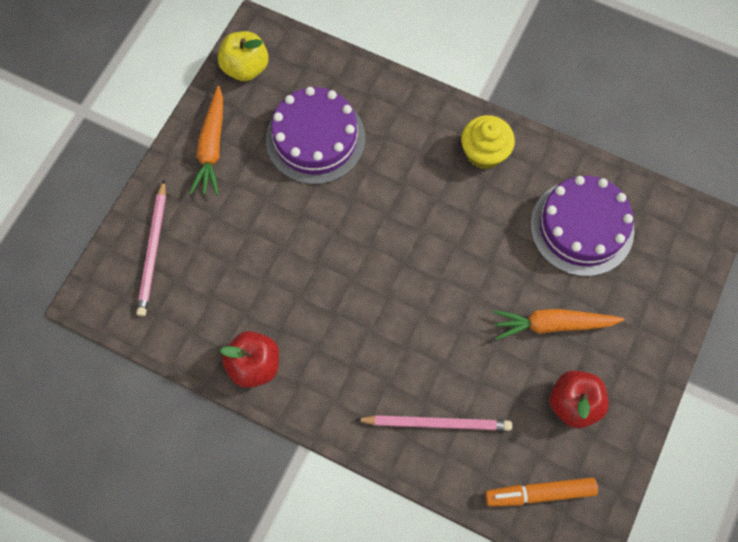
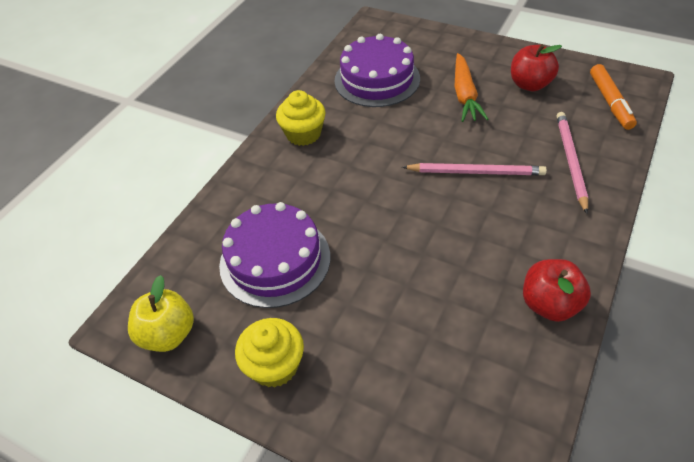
camera: 85 degrees left, 20 degrees down
(153, 250) = (419, 426): pink pencil -> pink pencil (475, 172)
(212, 147) = (274, 365): orange carrot -> yellow cupcake

